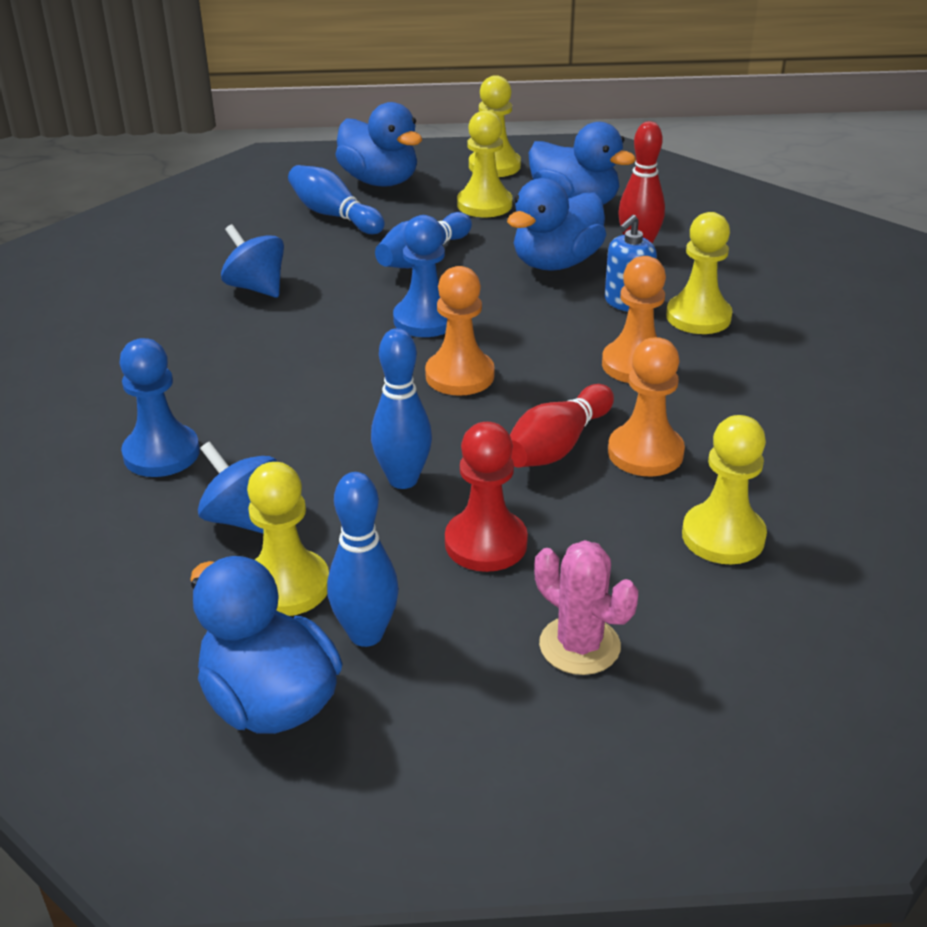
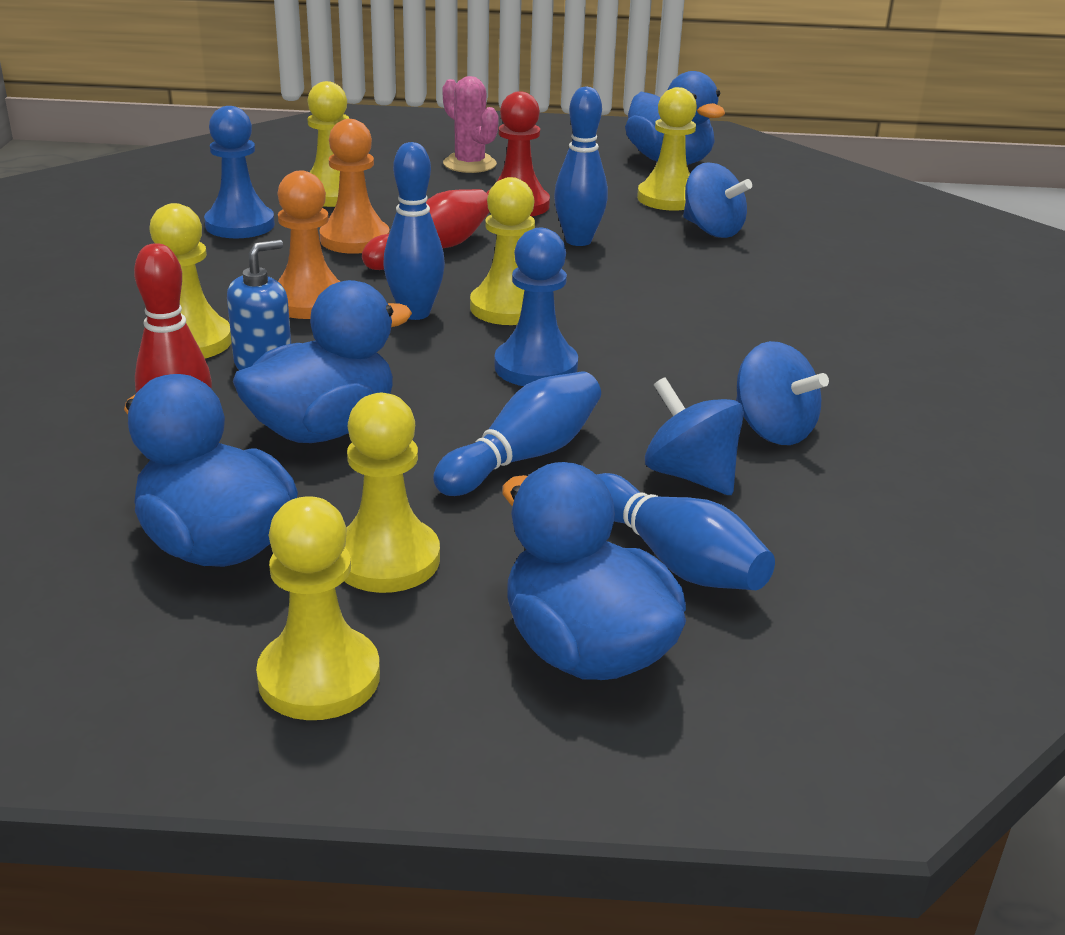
camera: 175 degrees left, 5 degrees down
(161, 453) = (805, 273): blue pawn -> blue pawn (240, 225)
(318, 255) = (690, 475): none -> blue spinning top
(366, 634) = (610, 177): blue bowling pin -> blue bowling pin (415, 313)
(459, 376) = (508, 308): orange pawn -> yellow pawn

